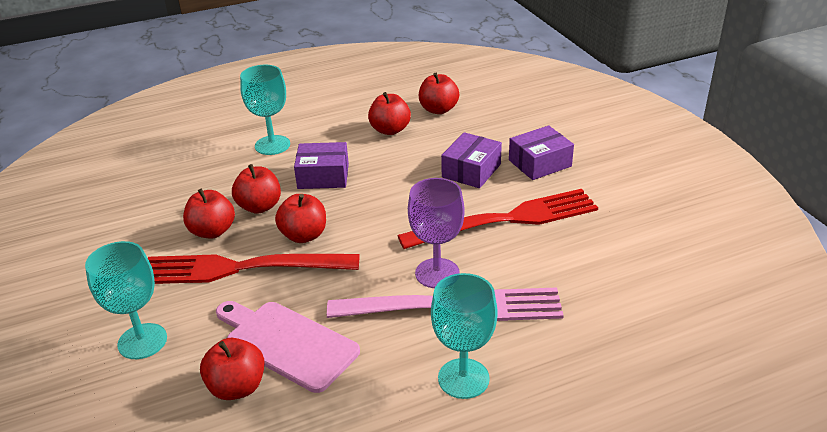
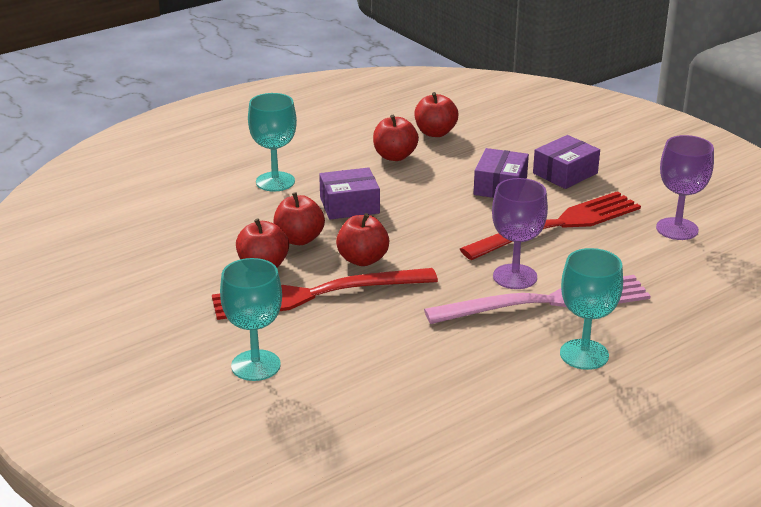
camera: 15 degrees left, 5 degrees down
(237, 387) = (376, 388): red apple -> none
(287, 343) = (403, 349): pink cutting board -> none
(626, 238) = (677, 229): none -> purple goblet

